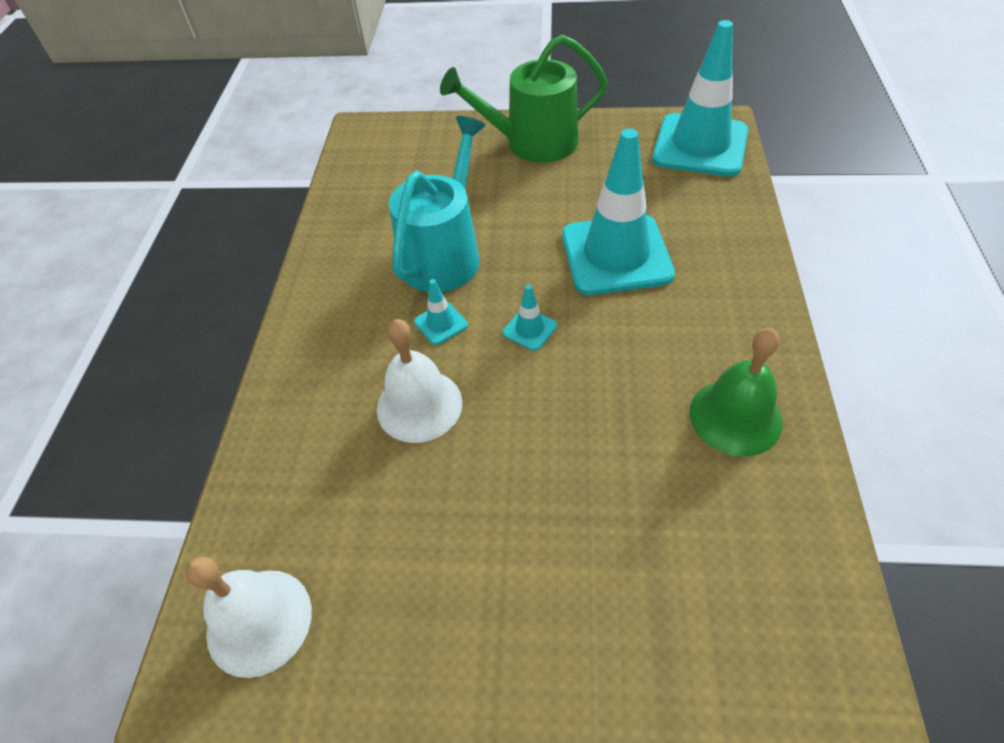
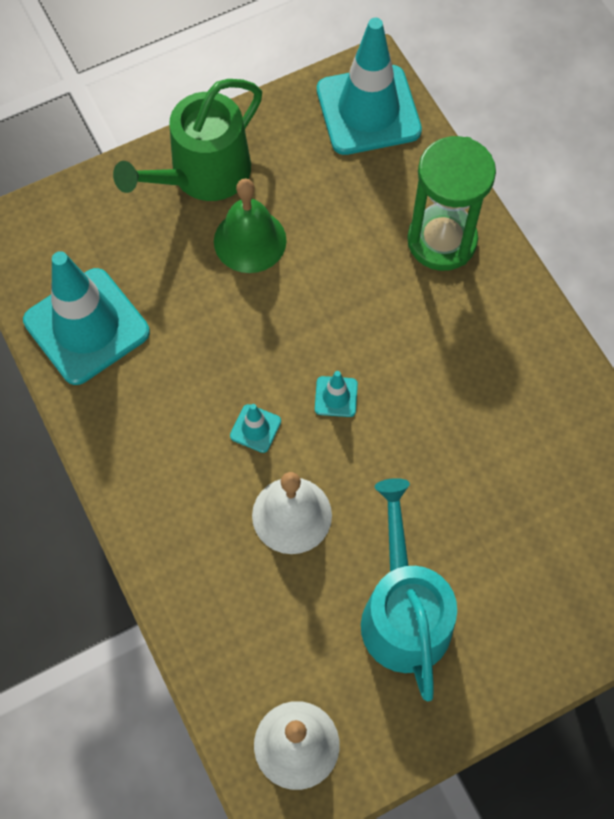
camera: 35 degrees left, 15 degrees up
(444, 254) = (206, 353): turquoise watering can -> turquoise watering can (403, 613)
(616, 255) = (363, 281): turquoise traffic cone -> turquoise traffic cone (86, 326)
(710, 252) = (442, 241): none -> green hourglass
(735, 416) = (538, 399): green bell -> green bell (250, 240)

